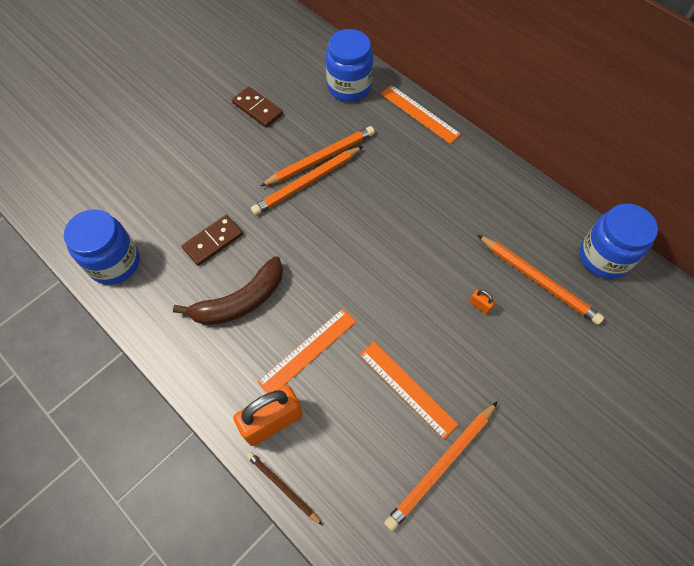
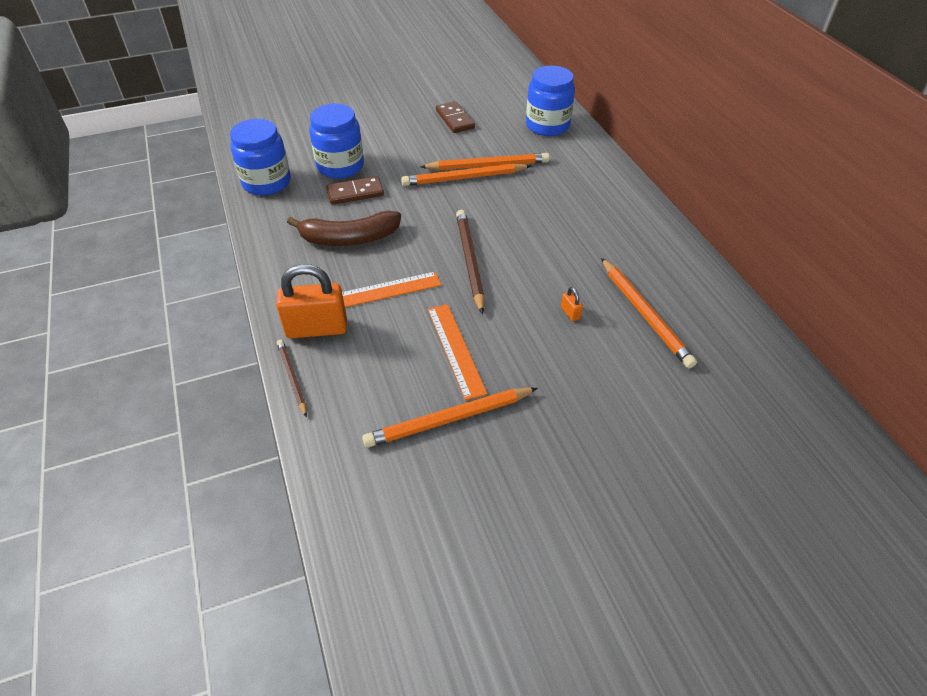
camera: 25 degrees right, 15 degrees down
(366, 282) = (470, 261): none -> brown pencil
(419, 114) = (602, 160): orange ruler -> none
(604, 257) = (730, 319): blue jar -> blue jar (340, 166)

